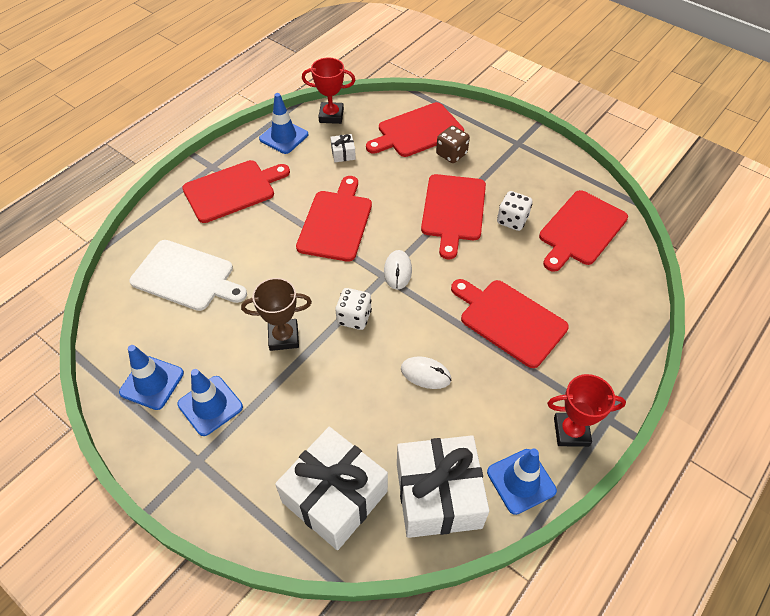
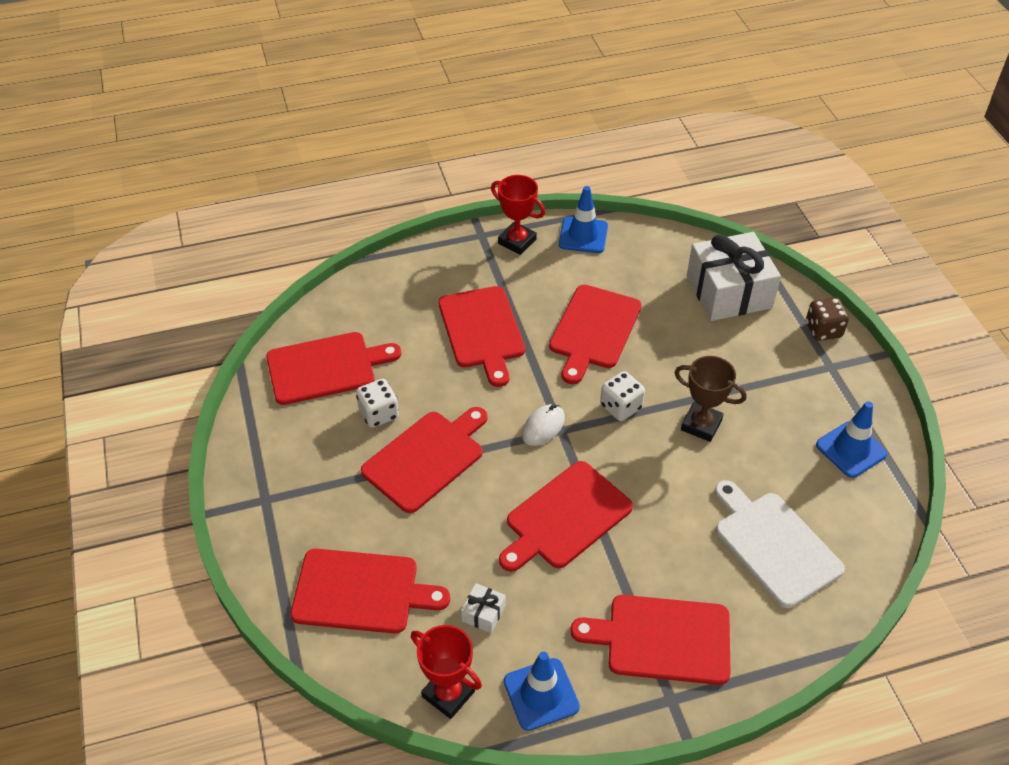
camera: 145 degrees left, 5 degrees down
(210, 405) = (801, 402): blue traffic cone -> none
(425, 374) = (593, 330): white mouse -> red cutting board
(438, 495) = (650, 256): white gift -> none
(451, 154) = (355, 531): brown dice -> brown dice (823, 330)

